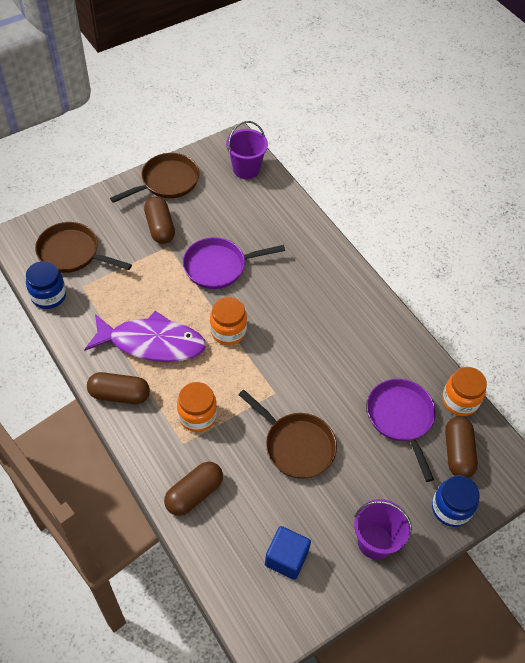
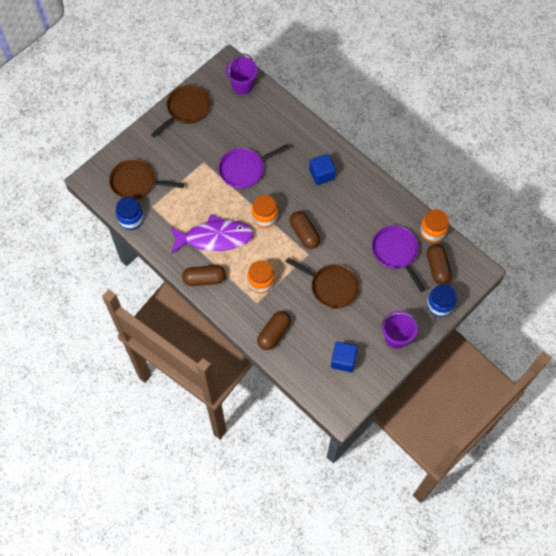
camera: 10 degrees left, 10 degrees up
(160, 227) = (193, 148): brown capsule -> brown capsule (304, 234)
(321, 294) = (321, 174): none -> blue cube

